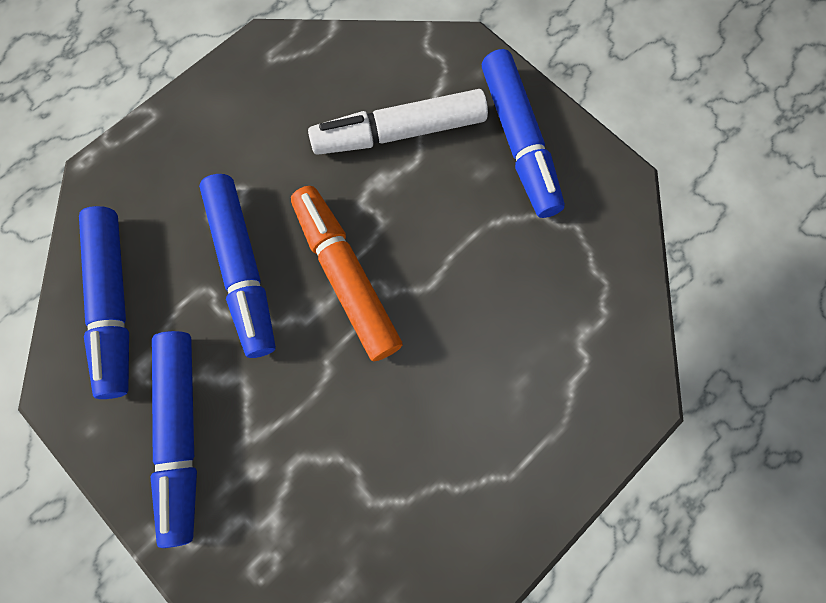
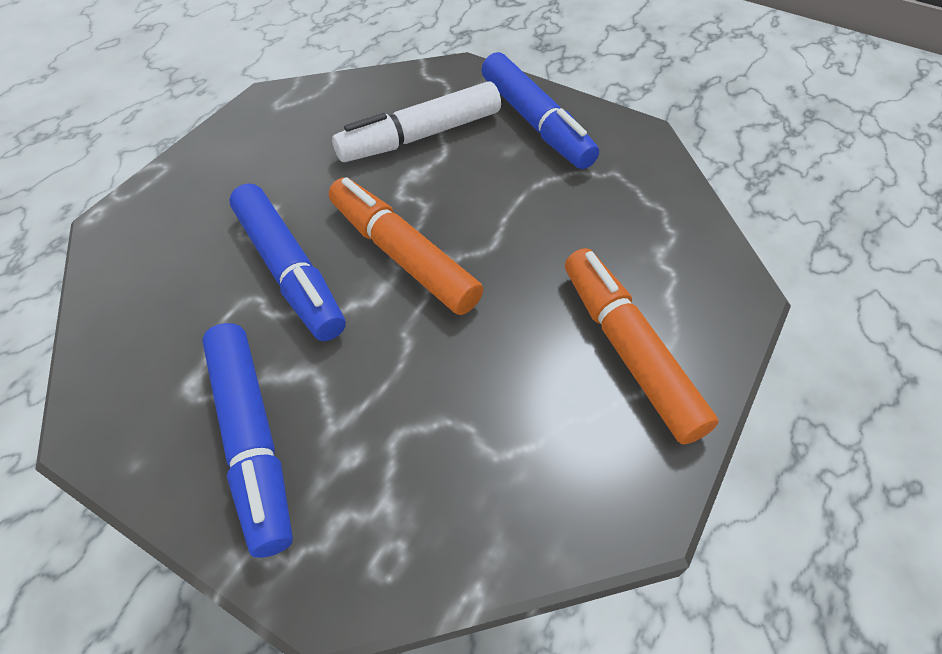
camera: 15 degrees left, 20 degrees down
(114, 305) = (147, 333): blue marker -> none
(514, 432) = (629, 350): none -> orange marker

